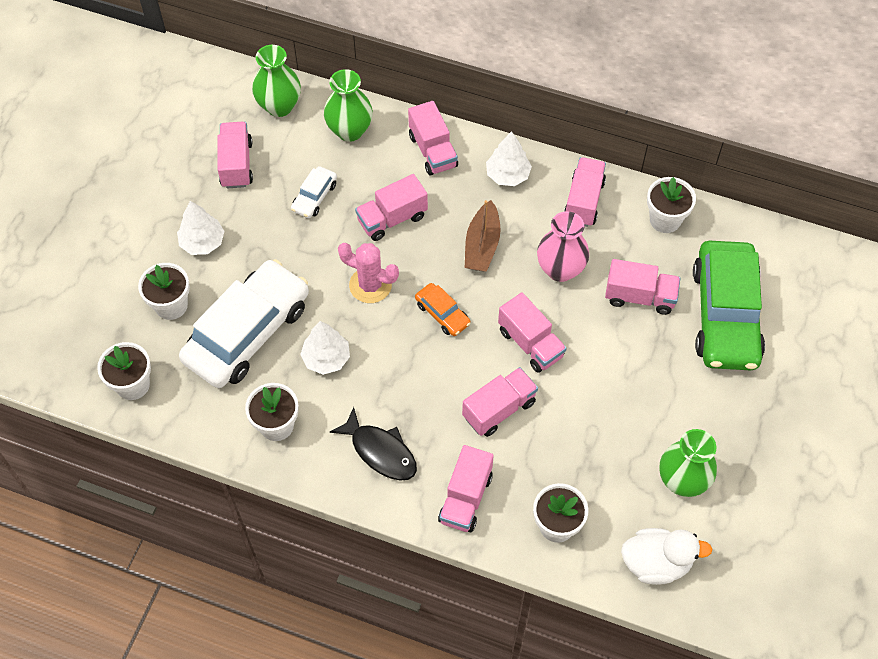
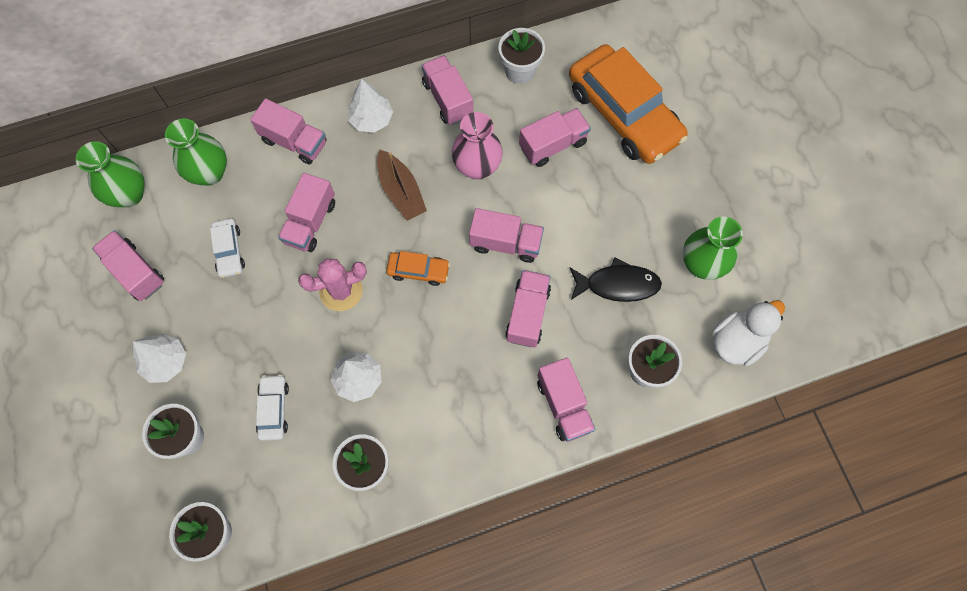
camera: 40 degrees left, 10 degrees up
(247, 332) = (274, 409): white car -> white car, size x0.44
(380, 451) = (468, 421): black fish -> black fish (618, 284)
(725, 314) = (624, 113): green car -> orange car

